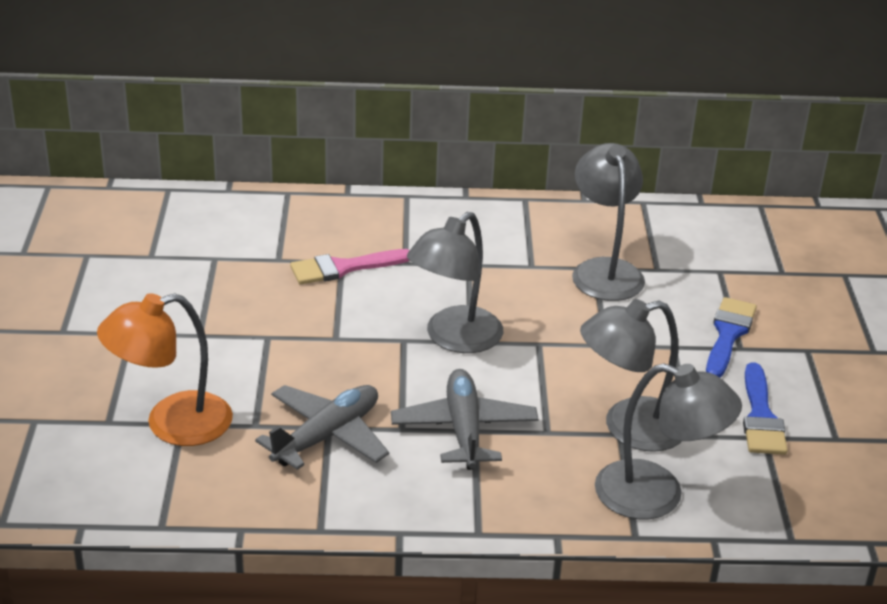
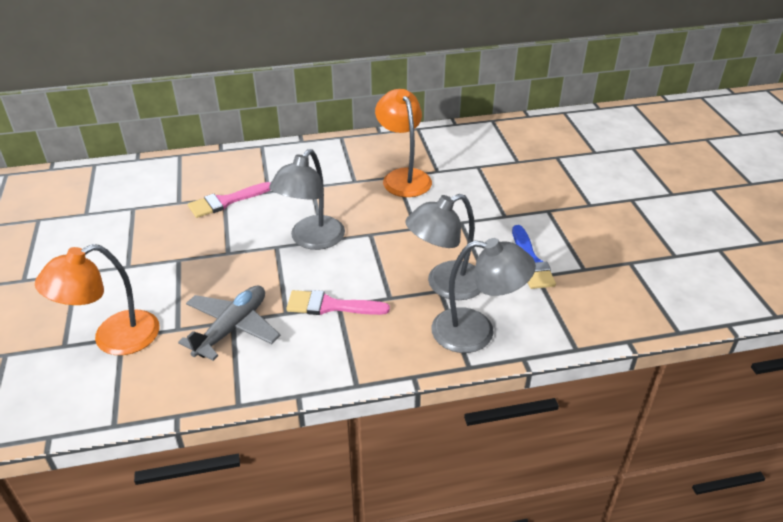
camera: 10 degrees left, 5 degrees up
(464, 429) = (331, 306): grey plane -> pink brush
(604, 270) = (403, 177): grey lamp -> orange lamp
(728, 335) = (494, 208): blue brush -> none

